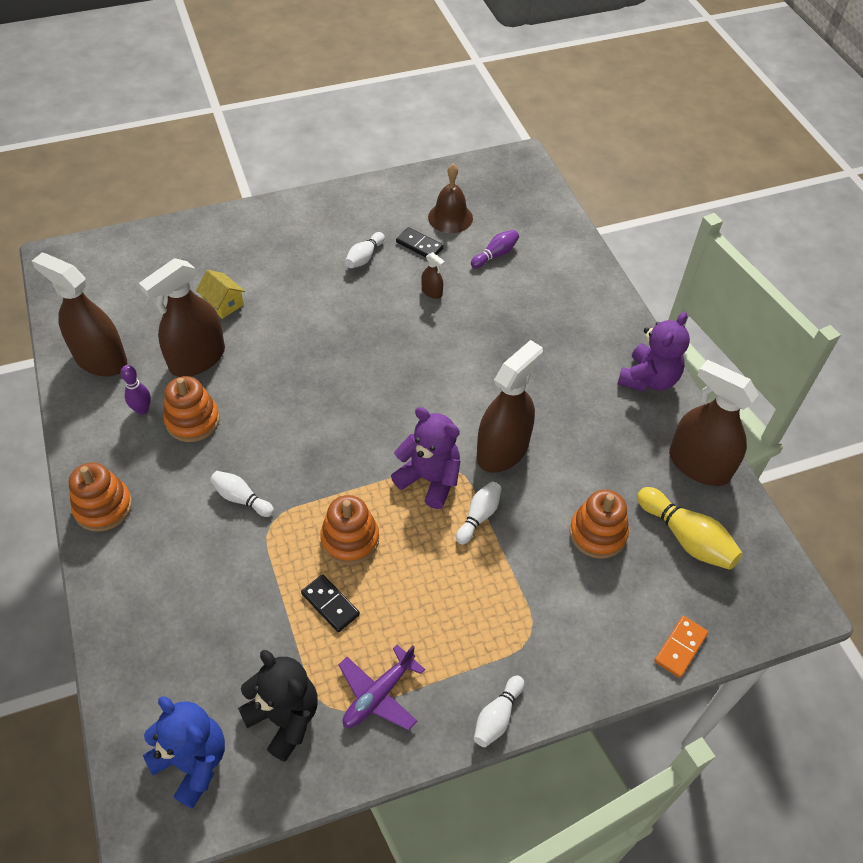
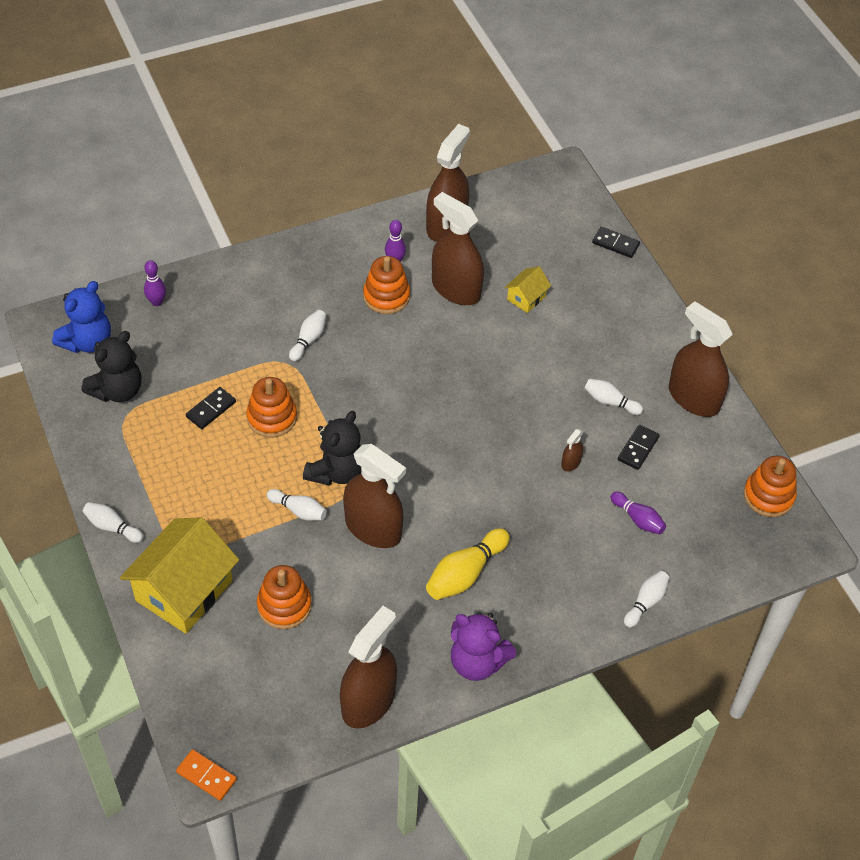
camera: 85 degrees right, 0 degrees up
(103, 507) = (296, 254): orange stacking toy -> orange stacking toy (768, 496)
(142, 671) = (157, 302): none -> purple bowling pin
(169, 230) = (615, 244): none -> black domino
(367, 203) = (693, 398): none -> brown spray bottle
(378, 694) = (133, 447): purple plane -> none
(429, 479) = (336, 471): purple teddy bear -> black teddy bear
(450, 217) = (689, 475): brown bell -> none
(580, 260) = (646, 602): none -> white bowling pin
(583, 633) = (184, 590): none -> yellow house
(680, 647) = (169, 666): orange domino -> orange domino (206, 776)
(686, 538) = (282, 681): yellow bowling pin -> yellow bowling pin (465, 573)

